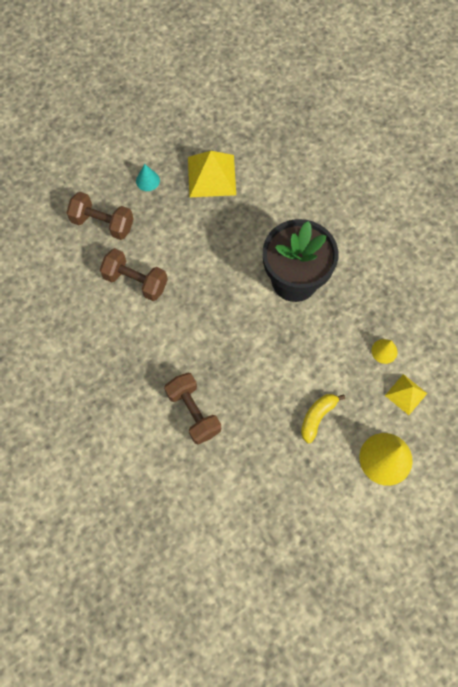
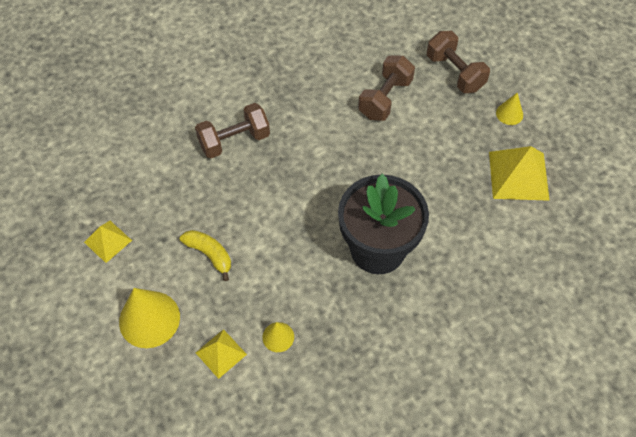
camera: 95 degrees right, 10 degrees down
(103, 223) = (455, 72): brown dumbbell -> brown dumbbell turned 60 degrees counterclockwise
(147, 180) = (509, 114): turquoise cone -> yellow cone
(316, 512) = (108, 241): none -> yellow pyramid

